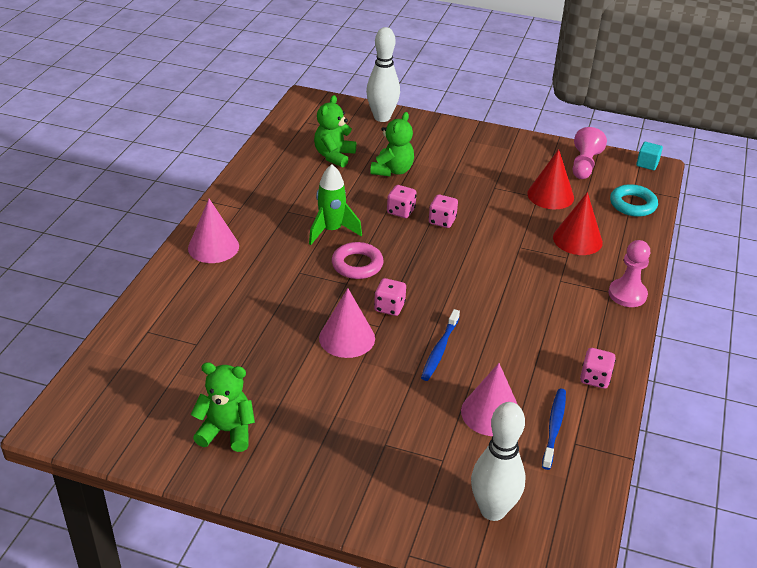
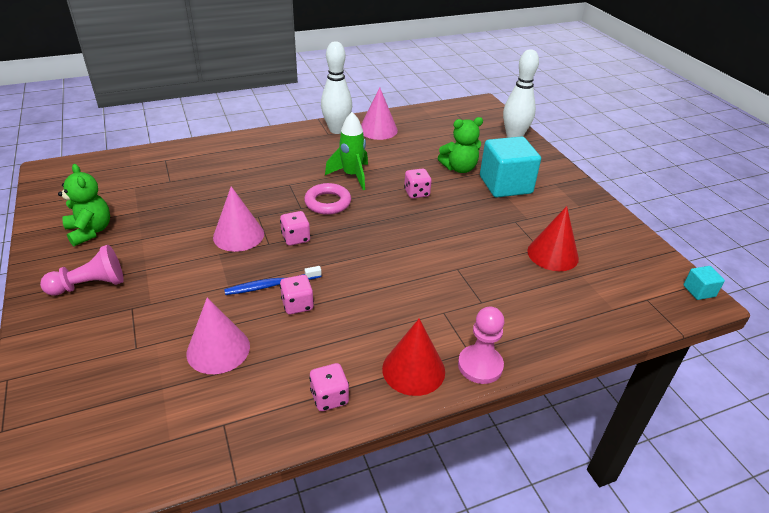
camera: 50 degrees right, 0 degrees up
(213, 247) = (275, 143): pink cone -> pink cone (378, 130)
(334, 156) = (437, 140): green teddy bear -> none
(442, 221) = (433, 216): pink dice -> pink dice (297, 305)
(443, 163) = (505, 185): none -> turquoise cube
(493, 510) = (91, 407): white bowling pin -> white bowling pin (337, 130)
(554, 427) = (233, 399): blue toothbrush -> none
(577, 239) = (515, 297): red cone -> red cone (413, 369)
(584, 165) = (628, 254): pink pawn -> pink pawn (90, 285)
(633, 204) = (621, 309): turquoise ring -> none

